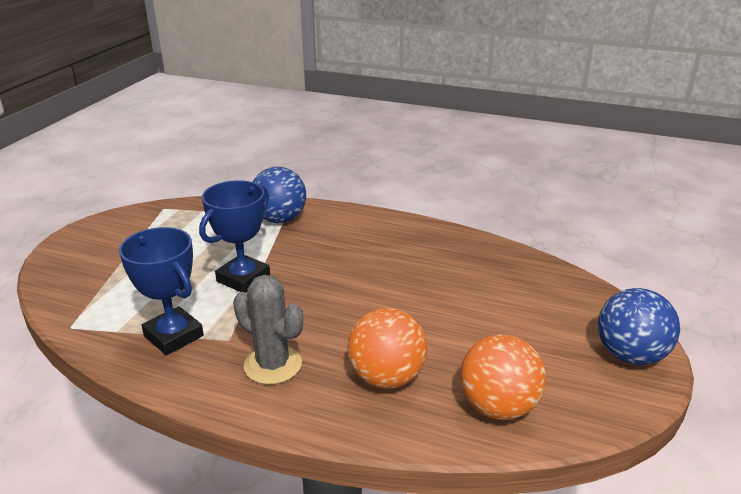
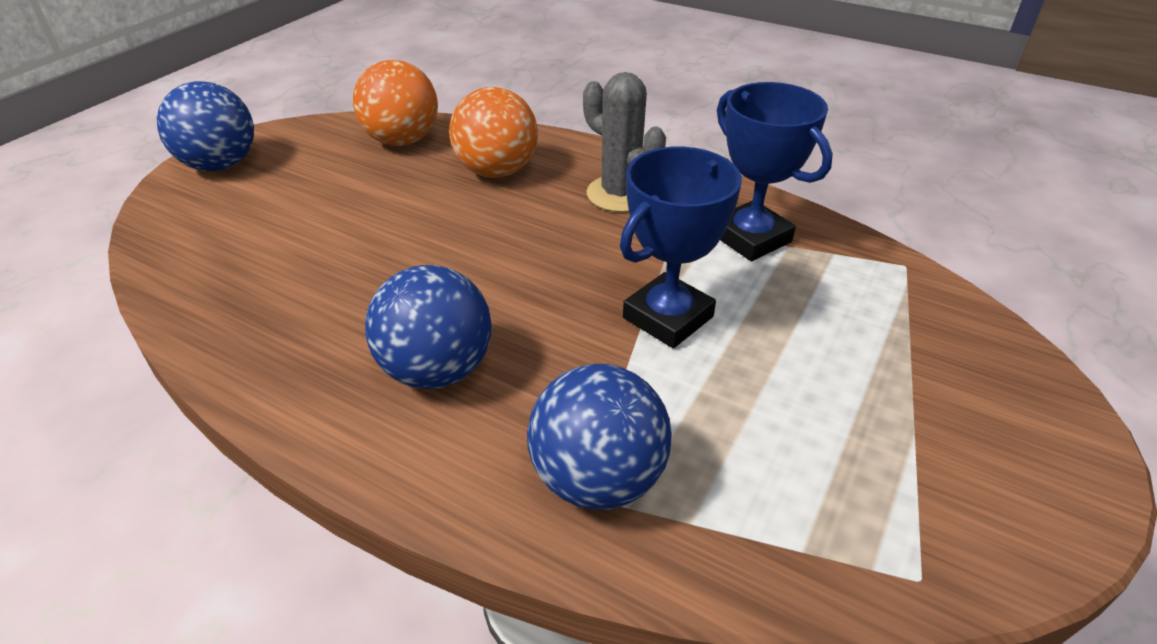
camera: 170 degrees left, 10 degrees up
(363, 244) = (437, 370): none -> blue ball

